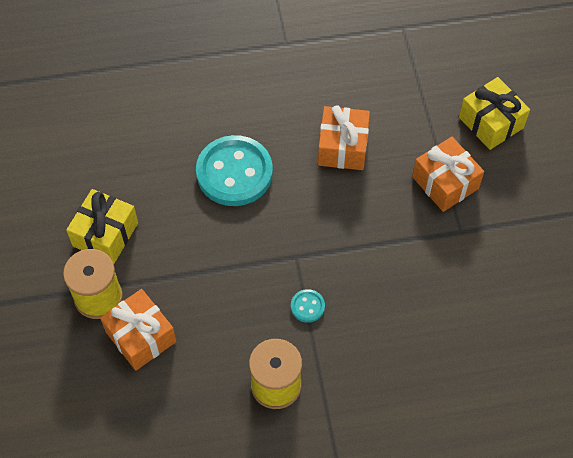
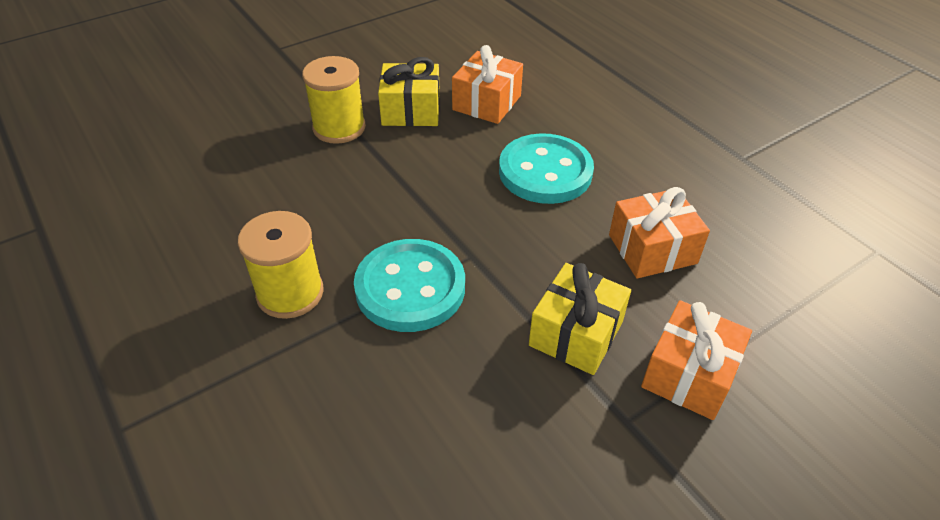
camera: 65 degrees right, 15 degrees down
(141, 336) = (307, 168): orange gift -> orange gift (487, 103)
(307, 306) = (410, 288): turquoise button -> turquoise button, size x2.38
(491, 122) = (836, 399): yellow gift -> yellow gift (576, 333)

